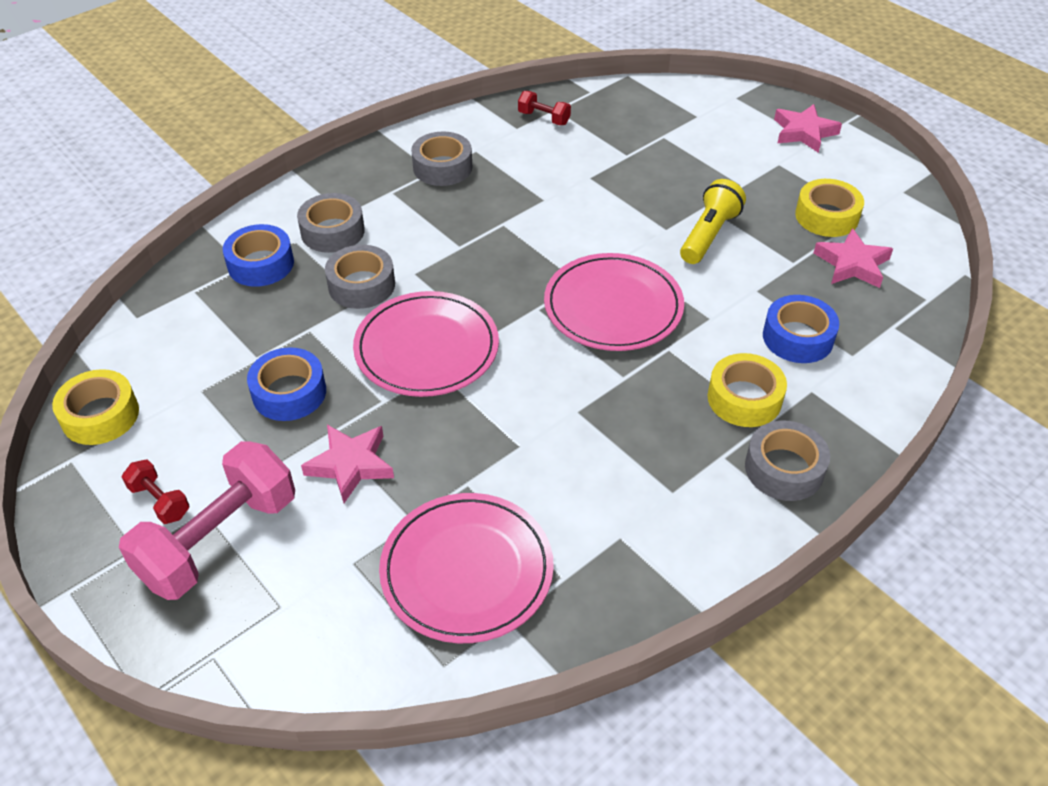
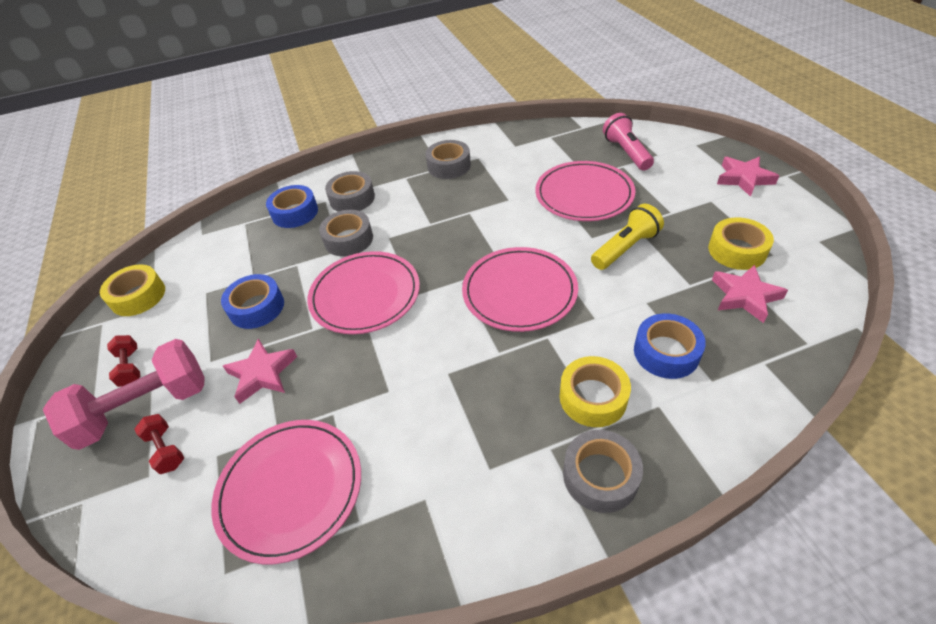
camera: 25 degrees right, 0 degrees up
(544, 118) = (538, 141): red dumbbell -> red dumbbell (166, 450)
(633, 179) = (584, 194): none -> pink plate
(660, 118) = (626, 152): none -> pink flashlight

